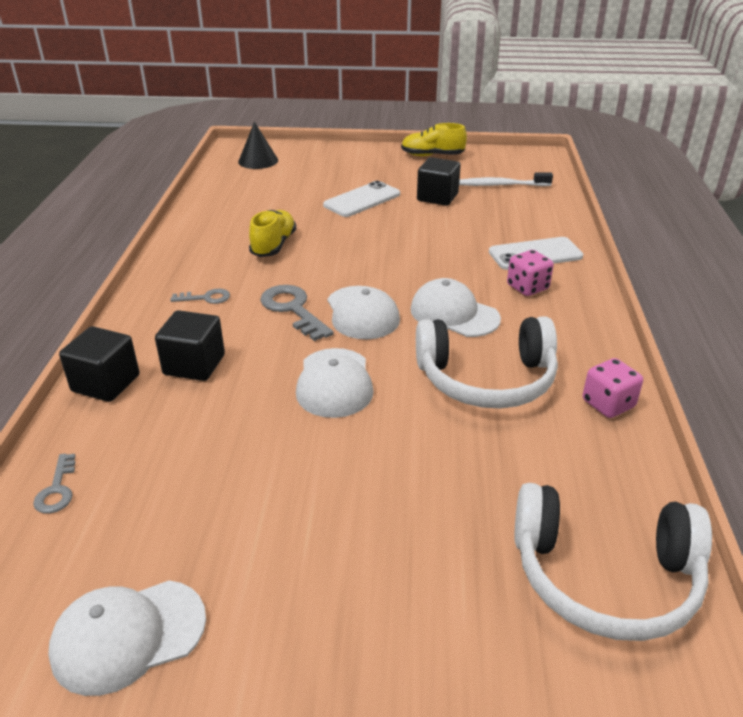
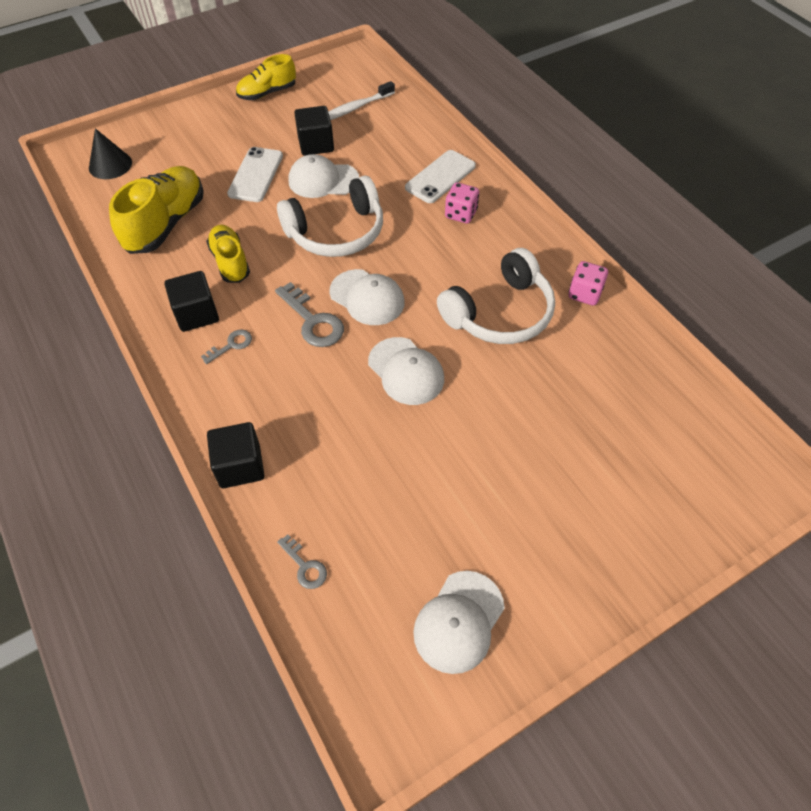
camera: 35 degrees left, 20 degrees up
(194, 365) = (290, 412): black cube -> black cube (196, 314)
(254, 205) = (166, 224): none -> yellow shoe
(293, 309) = (312, 321): grey key -> grey key turned 150 degrees counterclockwise
(454, 314) = (432, 265): white cap -> white cap (323, 180)
(604, 576) = (667, 418): white headphones -> white headphones (336, 232)

